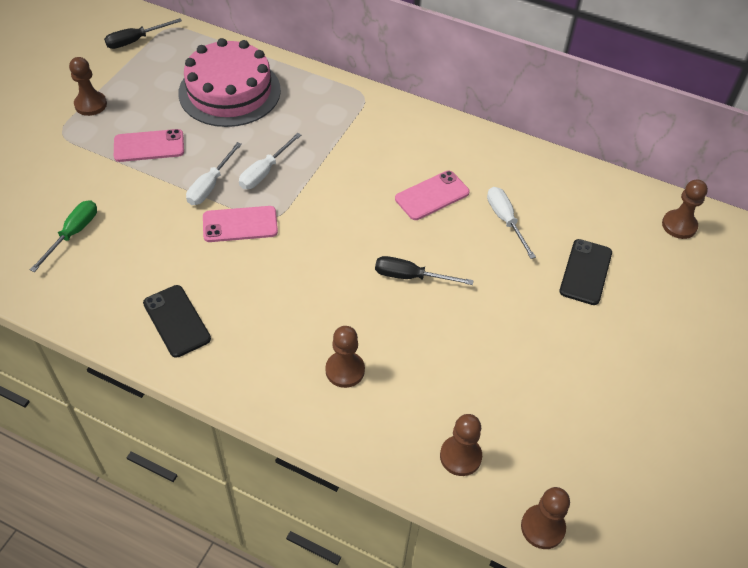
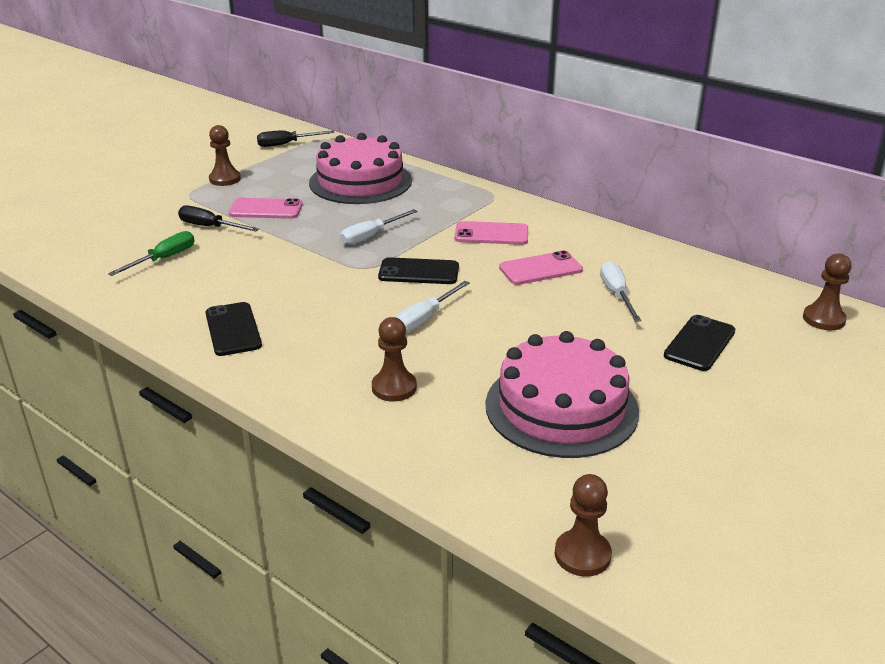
camera: 15 degrees right, 20 degrees down
(210, 185) = (312, 240): white screwdriver -> white screwdriver (425, 318)
(240, 224) = (330, 269): pink phone -> pink phone (491, 234)
(324, 216) = (419, 272): none -> black phone
(410, 276) = (495, 325): black screwdriver -> black screwdriver (210, 227)
(460, 456) = (500, 476): brown pawn -> none
(490, 369) = (561, 407): none -> pink cake

